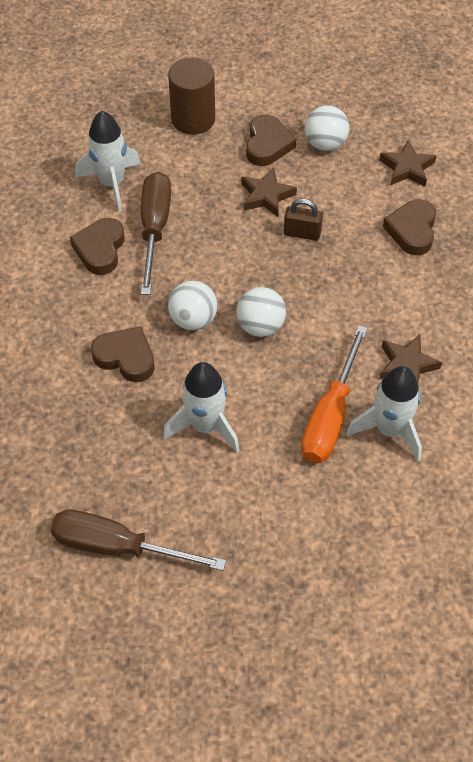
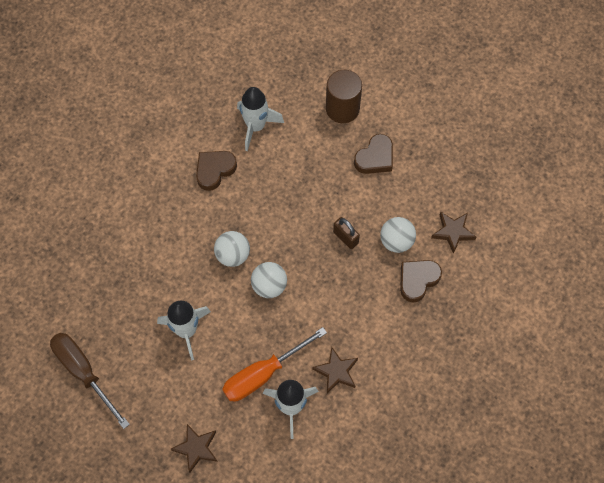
camera: 35 degrees right, 10 degrees up
(126, 357) = (175, 255): brown heart -> none
(154, 229) = (257, 176): brown screwdriver -> none
(266, 196) = (344, 196): brown star -> brown star (196, 448)
(325, 144) = (413, 180): white ball -> white ball (396, 241)

